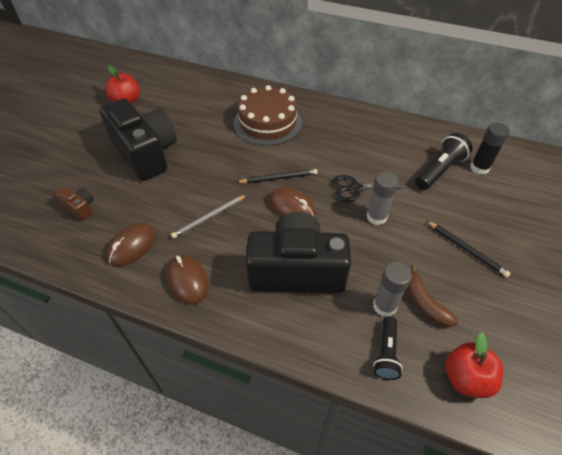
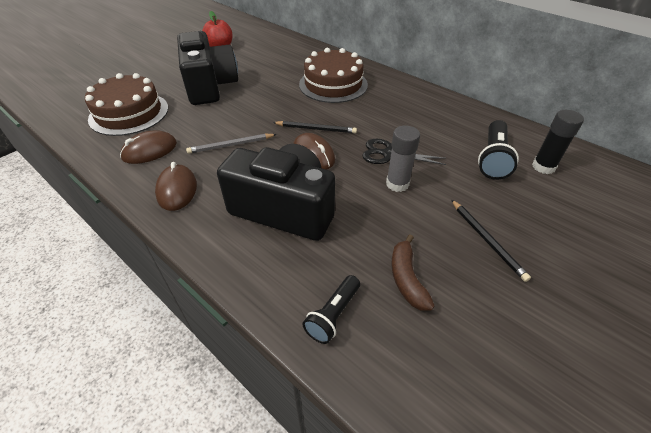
camera: 20 degrees right, 5 degrees down
(80, 208) = (129, 113): brown camera -> brown cake
(384, 306) = (358, 268): grey glue stick -> none
(439, 170) = (493, 159): black flashlight -> black flashlight turned 135 degrees clockwise
(466, 378) = (415, 374): red apple -> none

